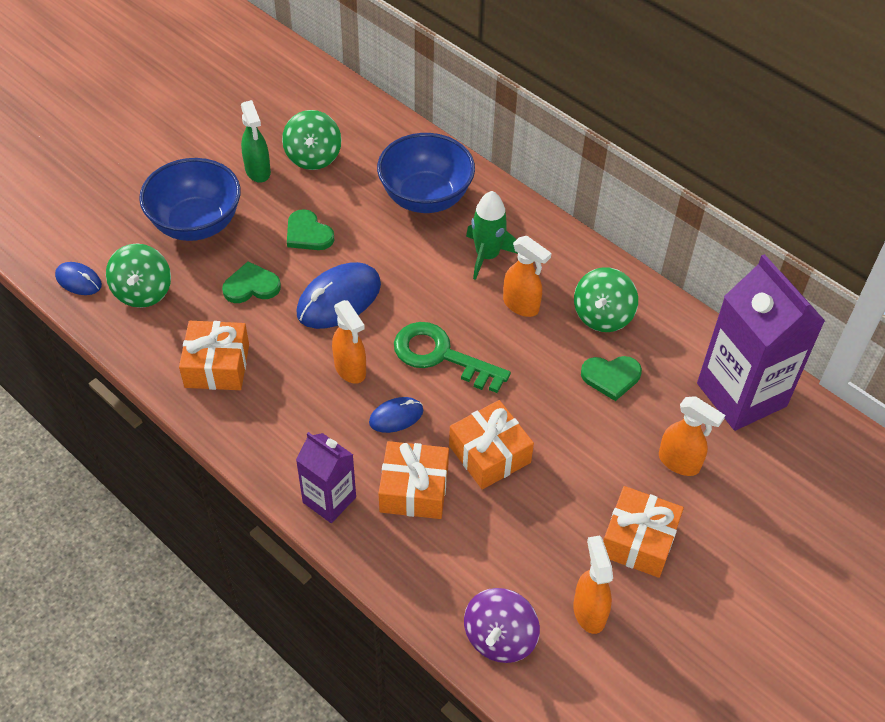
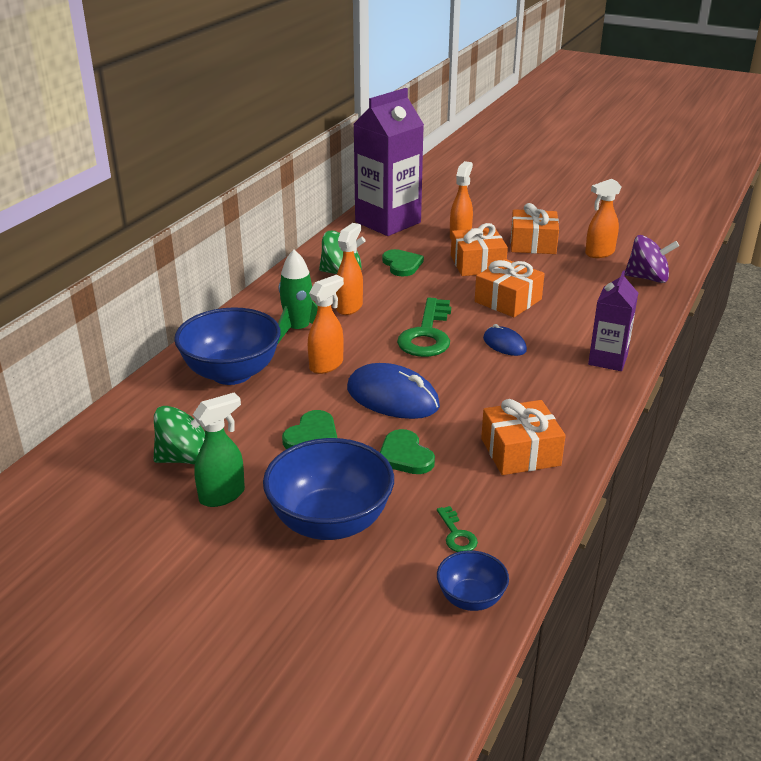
camera: 105 degrees left, 20 degrees down
(78, 280) = (471, 598): blue mouse -> blue bowl
(143, 292) = (457, 534): green spinning top -> green key
(350, 369) = (471, 375): orange spray bottle -> orange spray bottle (327, 365)
(414, 489) = (565, 325): orange gift -> orange gift (477, 264)

